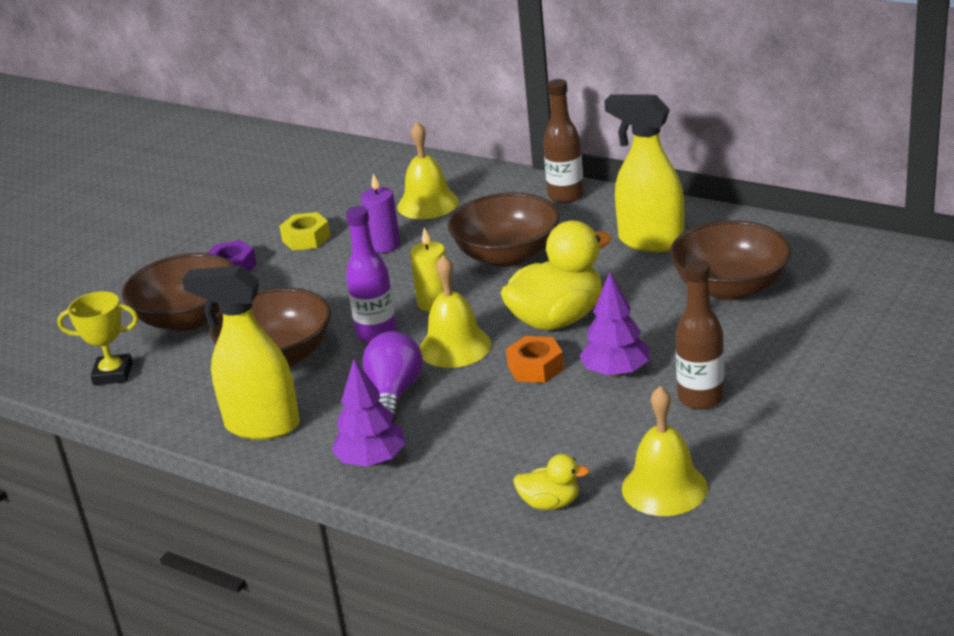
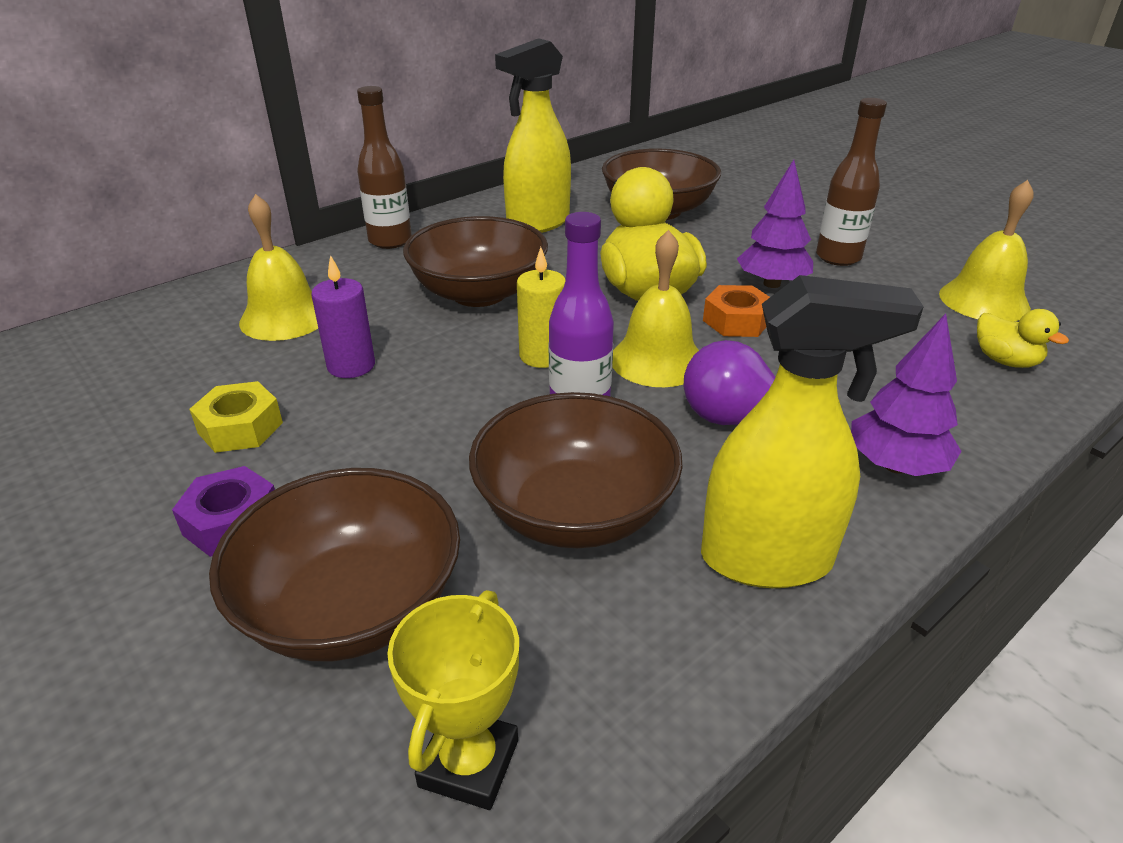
camera: 75 degrees left, 5 degrees up
(261, 426) = (767, 559): yellow spray bottle -> yellow spray bottle turned 120 degrees counterclockwise
(550, 503) = (1005, 361): yellow duck -> yellow duck turned 120 degrees clockwise

